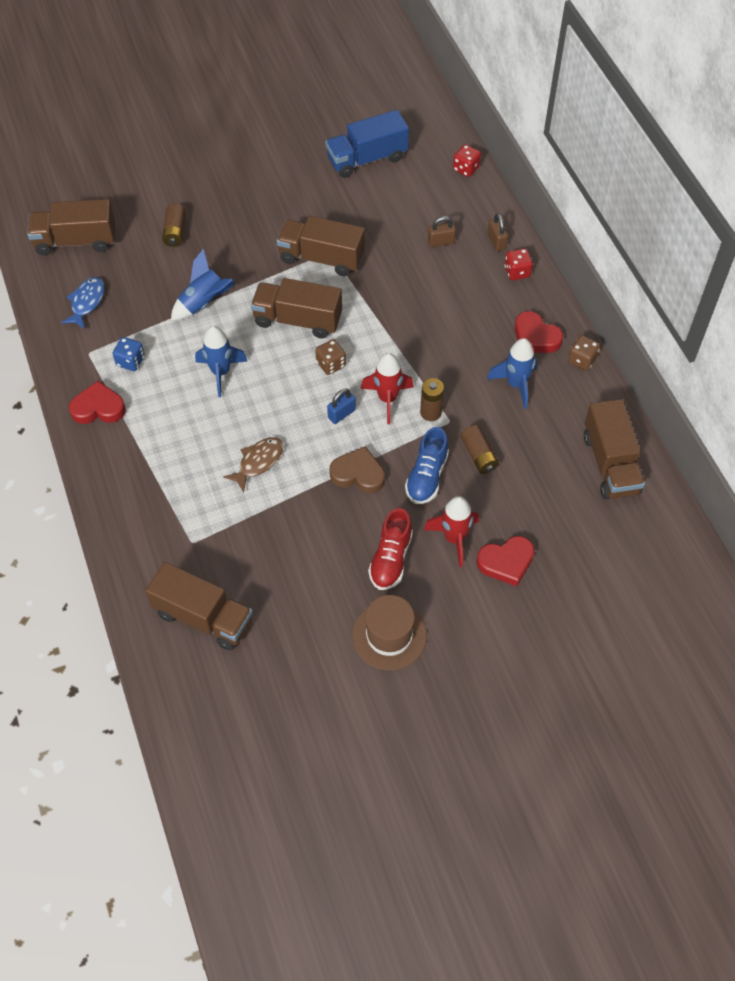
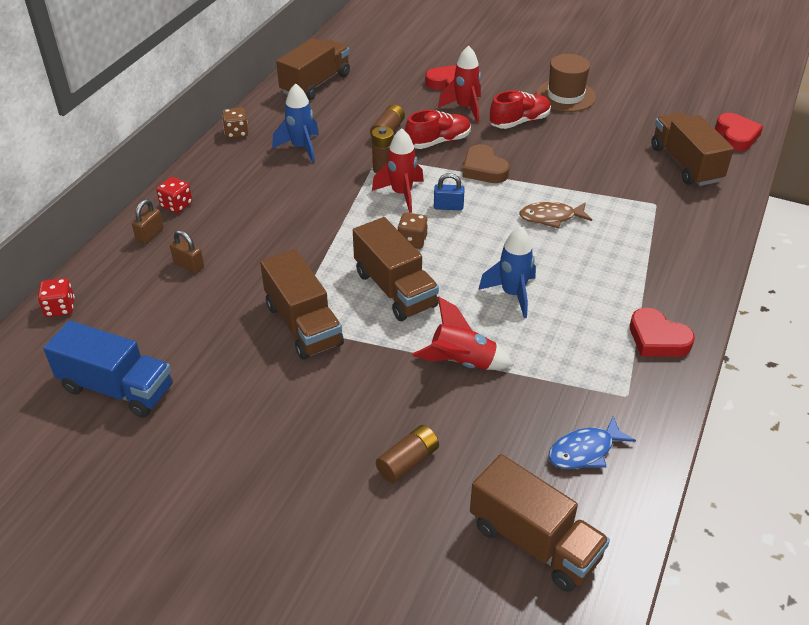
camera: 135 degrees left, 15 degrees down
(130, 361) = (589, 358): blue dice -> none
(204, 303) = (462, 363): blue rocket -> red rocket
(427, 476) = (438, 142): blue shoe -> red shoe
(535, 337) = (240, 162): red heart -> red heart (736, 136)

